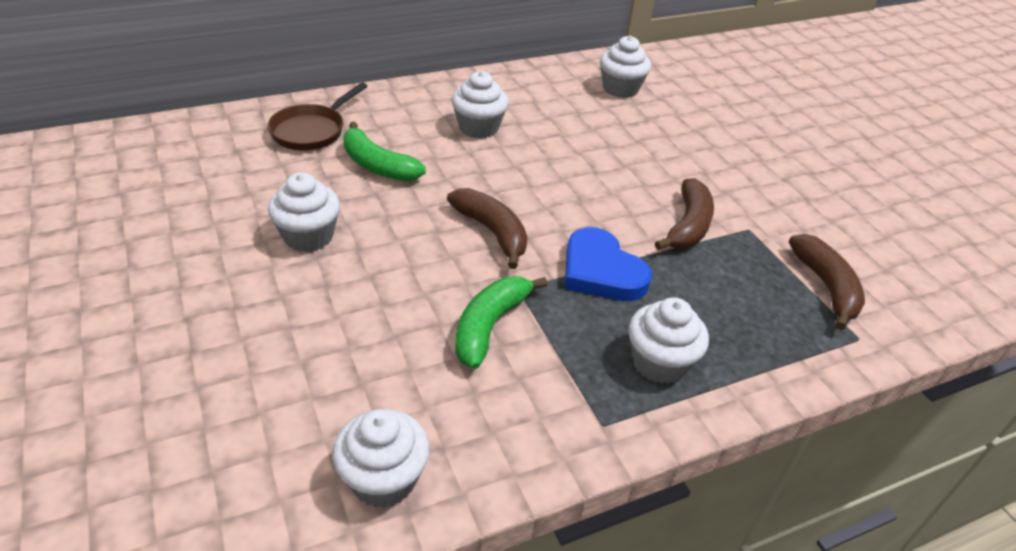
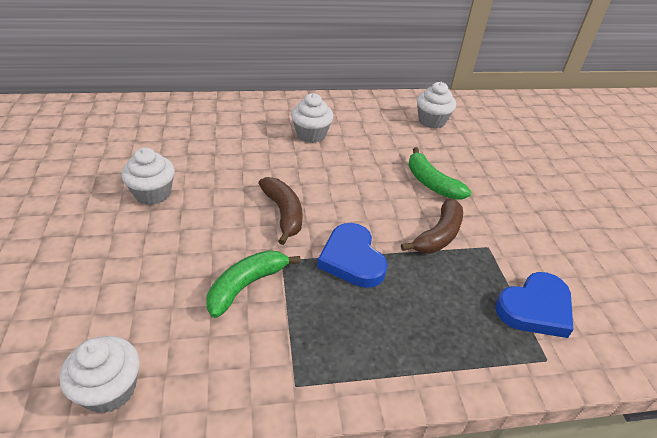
camera: 15 degrees right, 0 degrees up
(311, 131) = (193, 120): brown pan -> none
(377, 165) = (226, 151): green banana -> green banana (431, 183)
(659, 363) = (364, 343): white cupcake -> none
(826, 287) = (535, 308): brown banana -> blue heart

